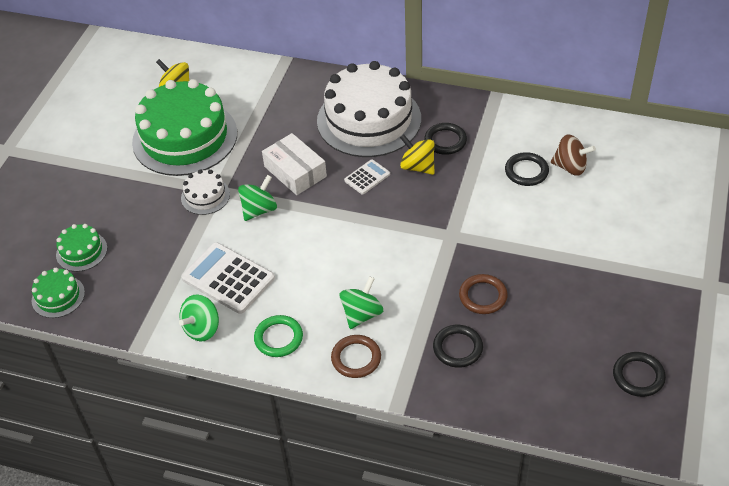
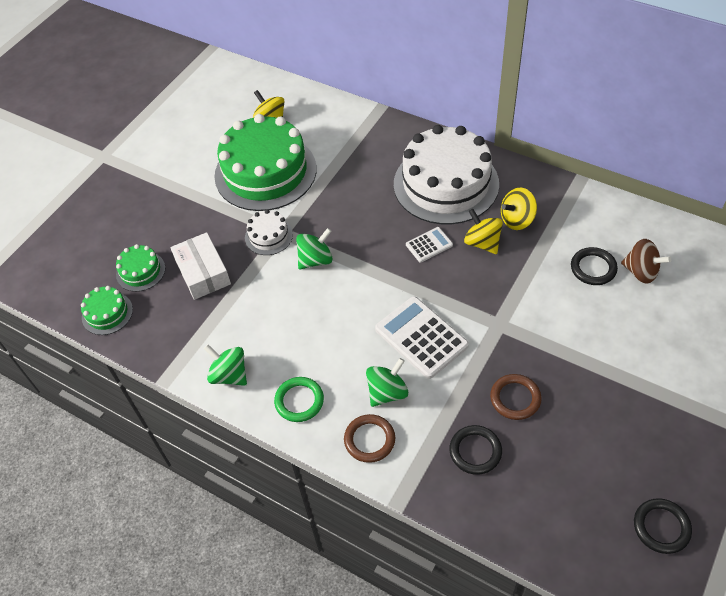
camera: 15 degrees right, 5 degrees up
(202, 329) = (229, 375): green spinning top -> green spinning top turned 75 degrees clockwise
(228, 278) = (267, 327): white calculator -> white calculator (421, 337)
(295, 171) = (360, 226): white box -> white box (203, 272)
(445, 141) = (517, 220): black ring -> yellow spinning top

